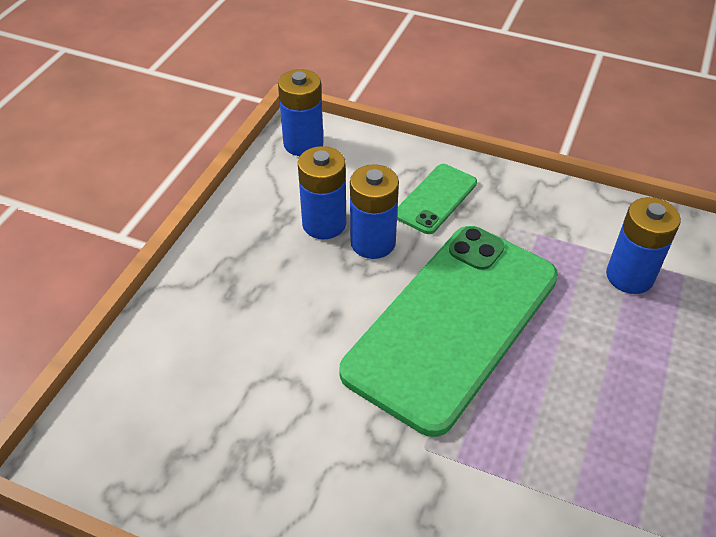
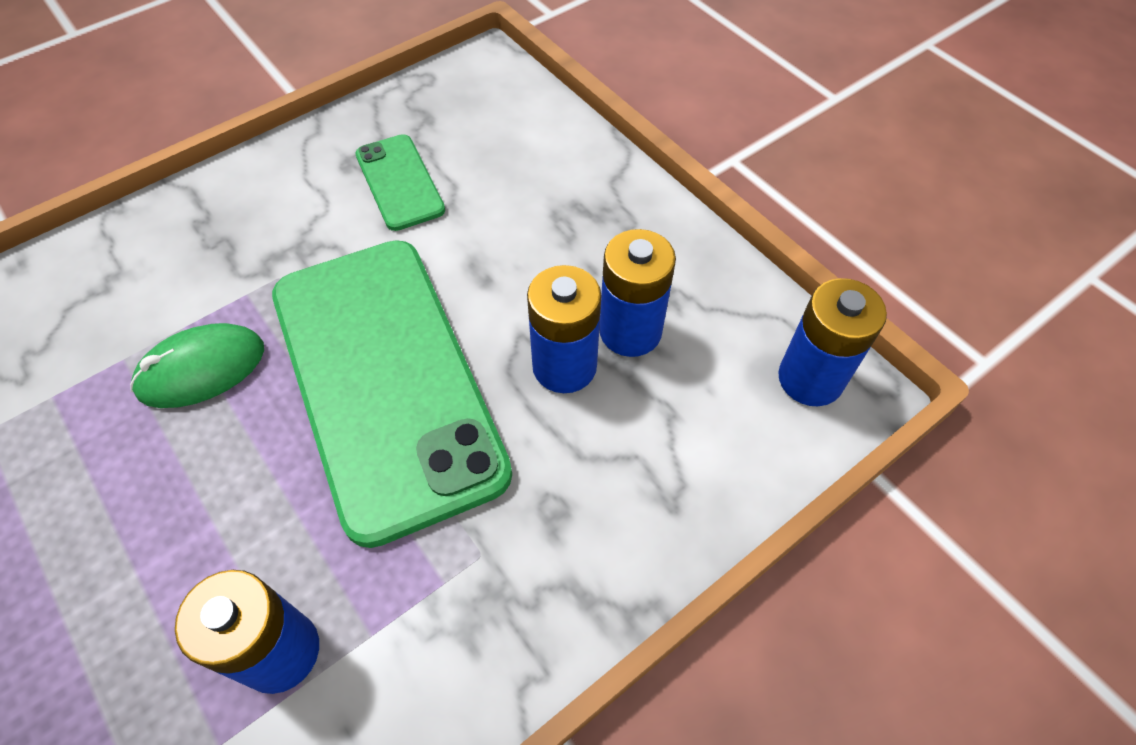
camera: 120 degrees right, 10 degrees up
(435, 199) = (597, 485): green phone -> green phone (400, 182)
(534, 438) = (201, 369): none -> green mouse

